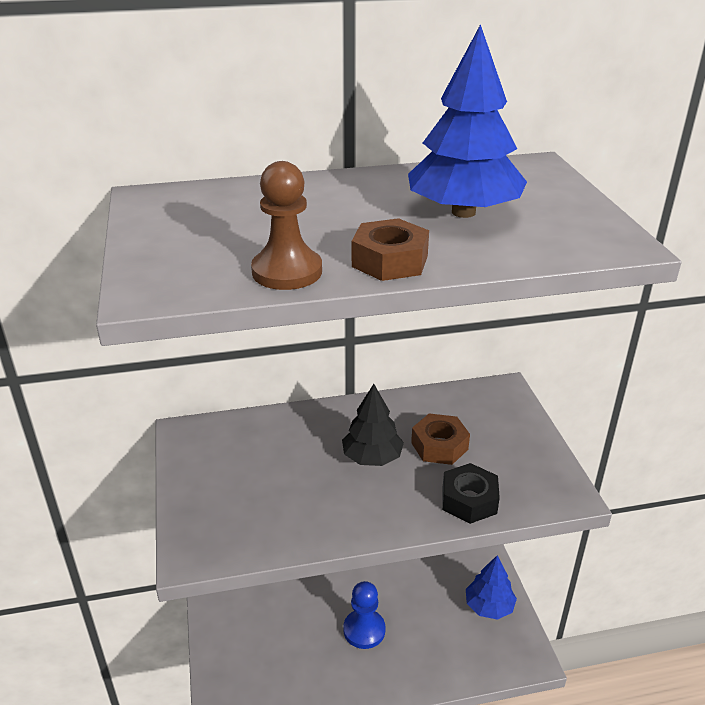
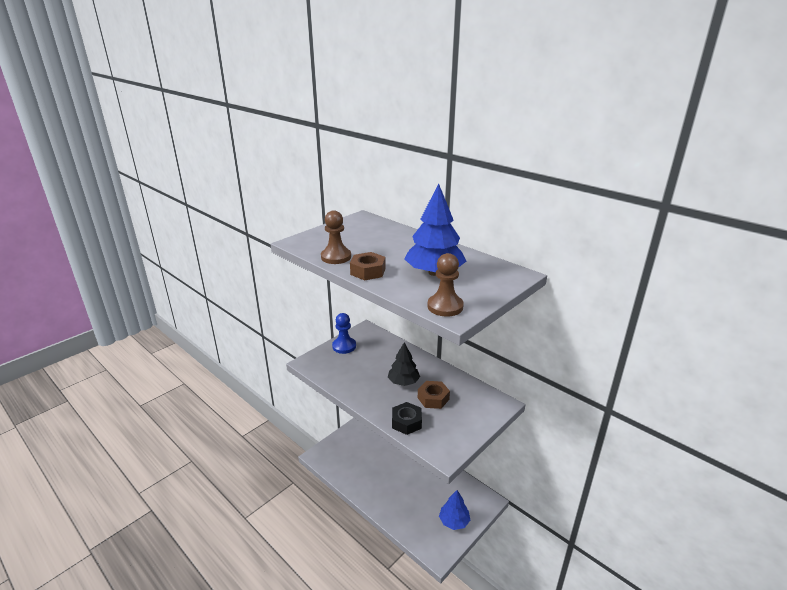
camera: 55 degrees right, 5 degrees down
(364, 630) = (395, 478): blue pawn -> blue pawn (344, 346)
(587, 241) = (445, 306): none -> brown pawn

